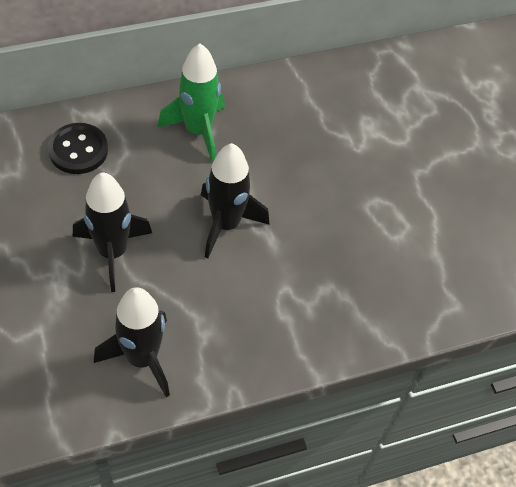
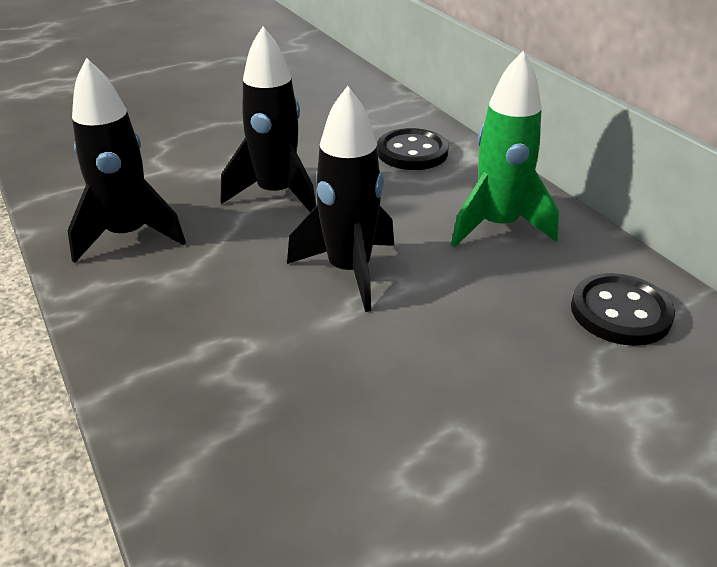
camera: 85 degrees right, 20 degrees down
(297, 105) = (620, 312): none -> black button

